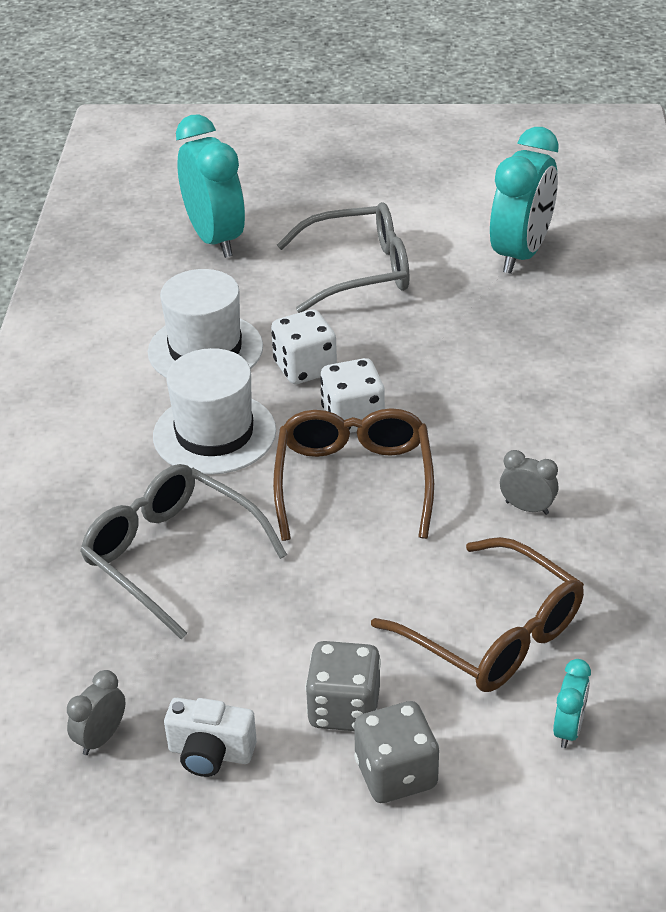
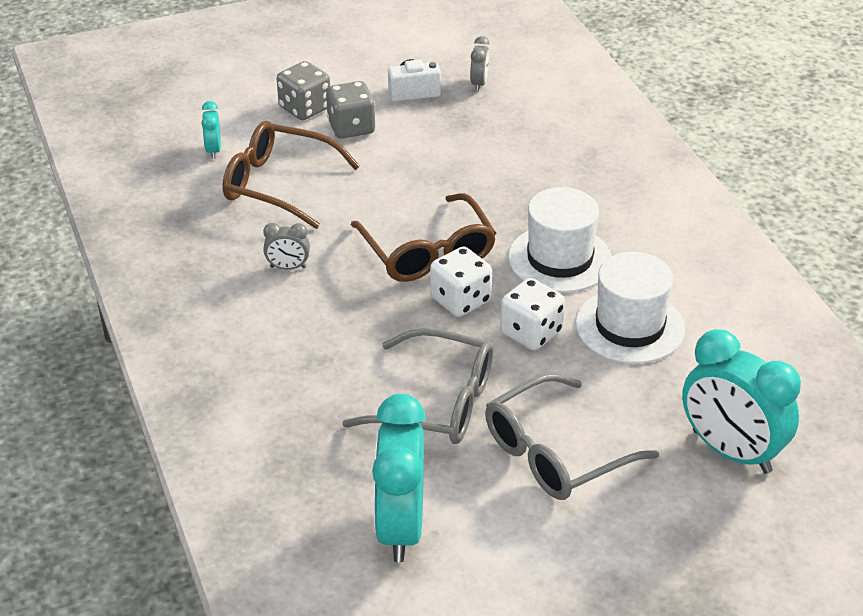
camera: 155 degrees right, 0 degrees up
(171, 555) = (519, 174): grey glasses -> grey glasses (437, 402)

